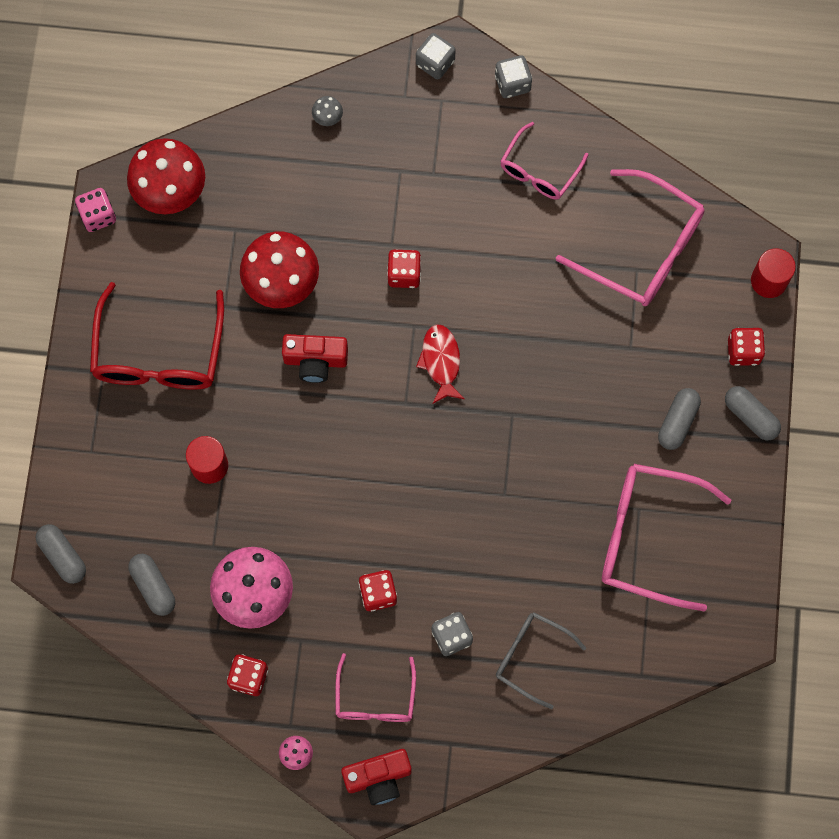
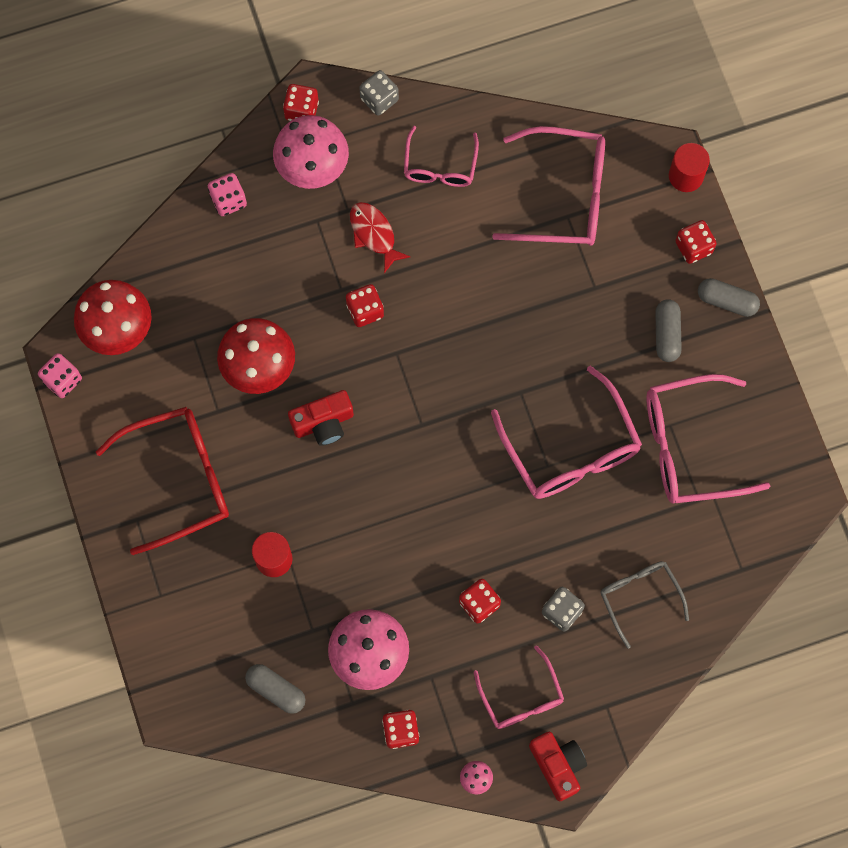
camera: 25 degrees left, 0 degrees up
(63, 556) = (180, 701): grey capsule -> none
(159, 353) = (179, 479): red glasses -> red glasses turned 90 degrees counterclockwise
(327, 117) = (228, 200): grey mushroom -> pink dice
(378, 778) = (558, 765): red camera -> red camera turned 75 degrees counterclockwise
(420, 118) = (312, 166): none -> pink mushroom
(435, 63) = (301, 110): grey dice -> red dice
(441, 361) = (435, 374): red fish -> red fish (374, 234)
(531, 657) = (639, 597): grey glasses -> grey glasses turned 60 degrees clockwise
(534, 488) = (571, 449): none -> pink glasses

